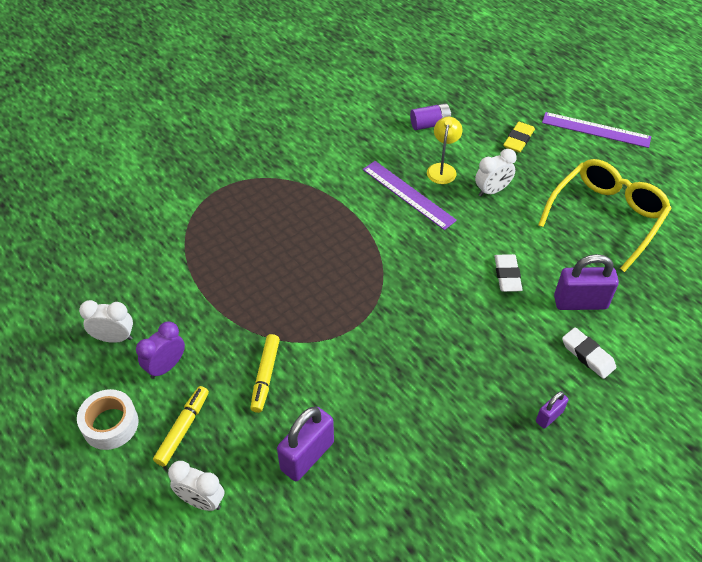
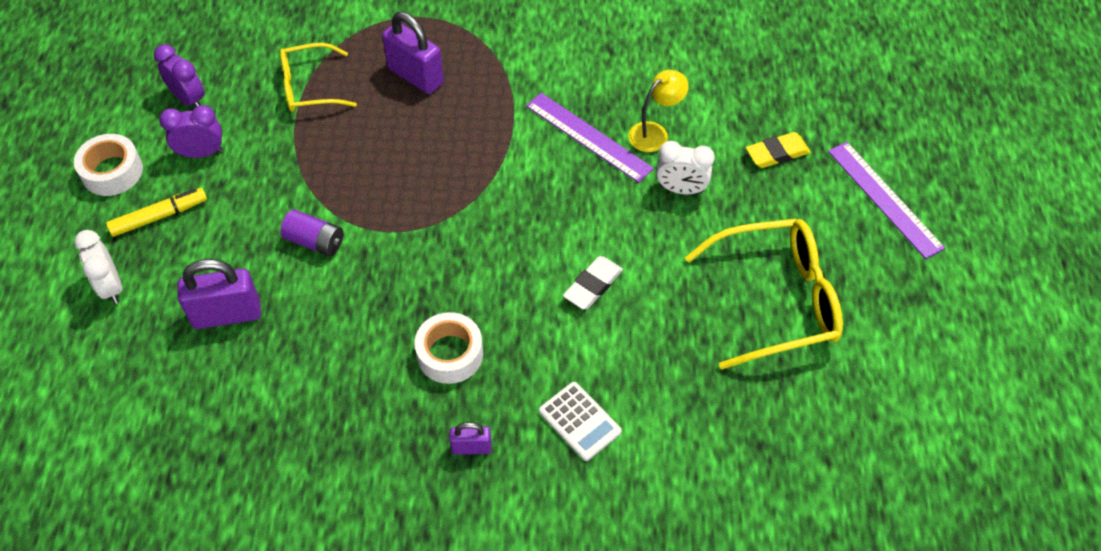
camera: 40 degrees right, 5 degrees up
(114, 338) = (189, 99): white clock -> purple clock
(196, 275) = (310, 87): none -> yellow glasses
(265, 376) = (269, 220): yellow marker -> none
(408, 194) = (588, 137): purple ruler -> purple ruler turned 45 degrees counterclockwise
(430, 124) = (697, 76): purple battery -> purple battery (315, 241)
(474, 373) = (450, 354): none -> white tape
(580, 302) = (636, 366): purple padlock -> purple padlock (416, 76)
(587, 355) = (580, 421): white eraser -> white calculator

